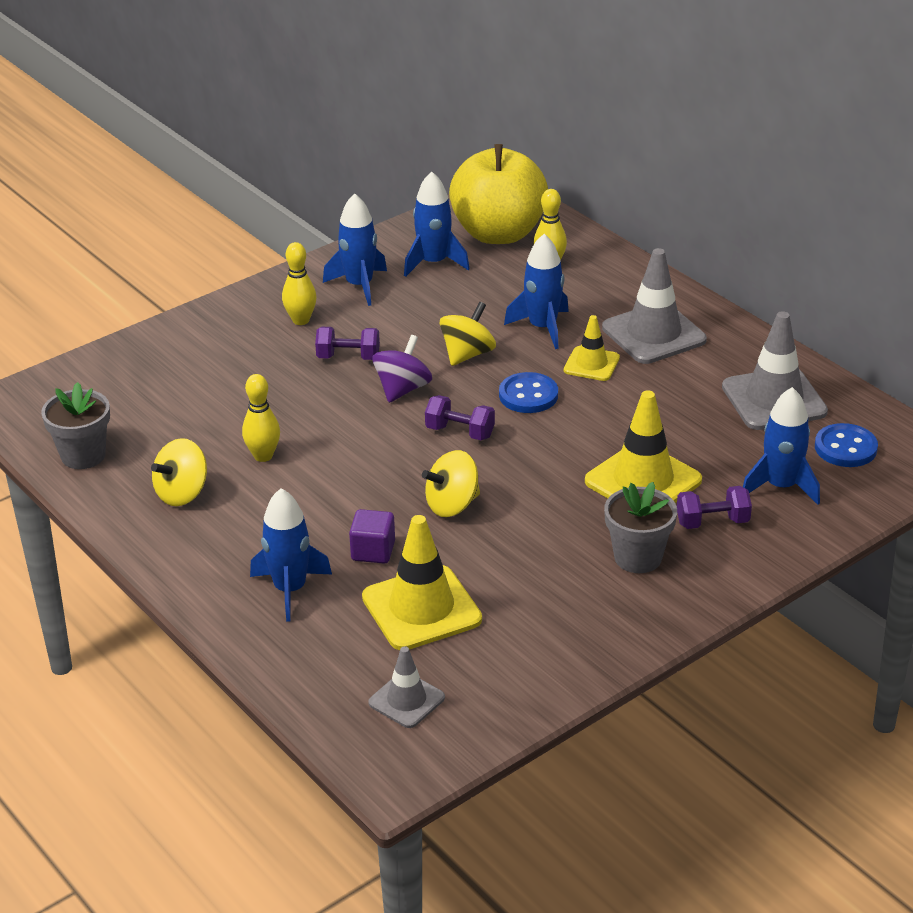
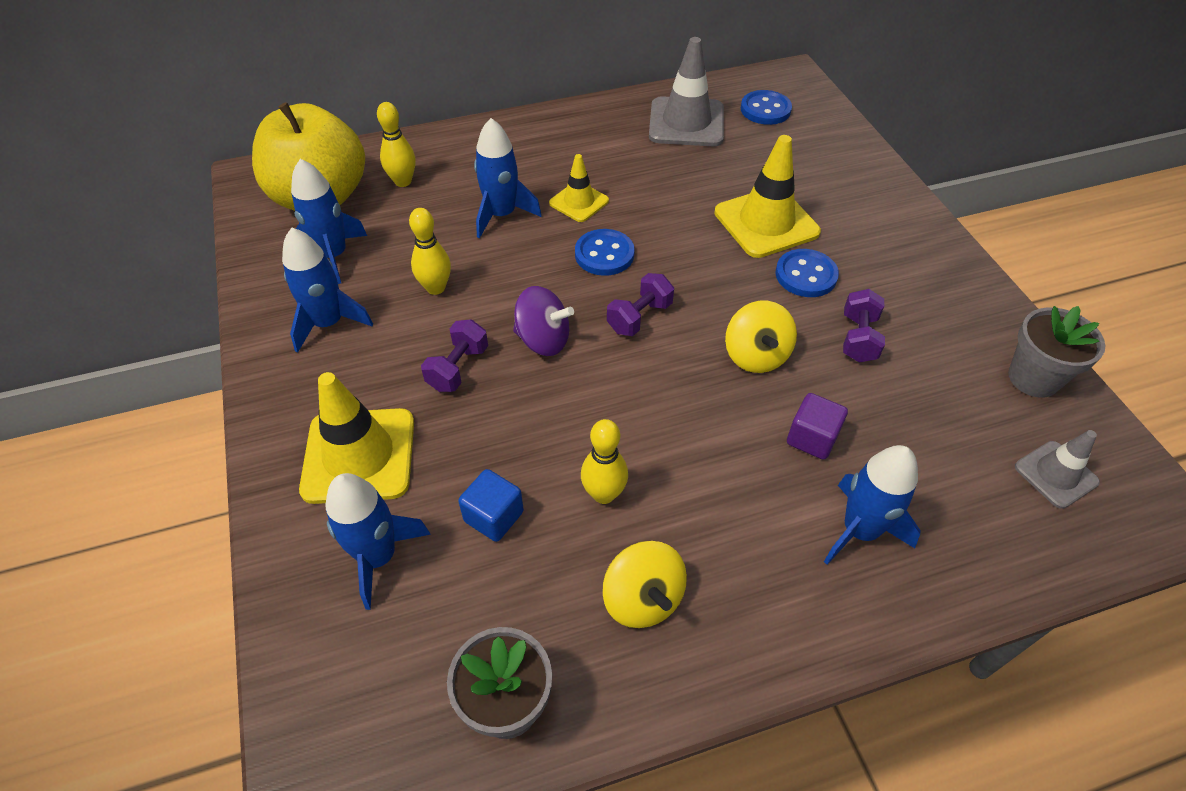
camera: 70 degrees left, 15 degrees up
(220, 412) = (494, 516): none -> blue cube
(301, 320) = (357, 391): yellow bowling pin -> yellow bowling pin (436, 288)
(402, 389) = (543, 340): purple spinning top -> purple spinning top turned 150 degrees clockwise
(421, 608) = (914, 424): yellow traffic cone -> yellow traffic cone (359, 455)
(467, 354) = (512, 276): yellow spinning top -> none
(580, 518) = (806, 275): none -> blue button
(638, 557) = (872, 257): grey flower pot -> grey flower pot (1033, 378)
(653, 334) = (556, 154): grey traffic cone -> none
(712, 522) = (836, 202): purple dumbbell -> purple dumbbell (858, 338)
(781, 486) = (802, 154): blue rocket -> blue rocket (378, 556)

